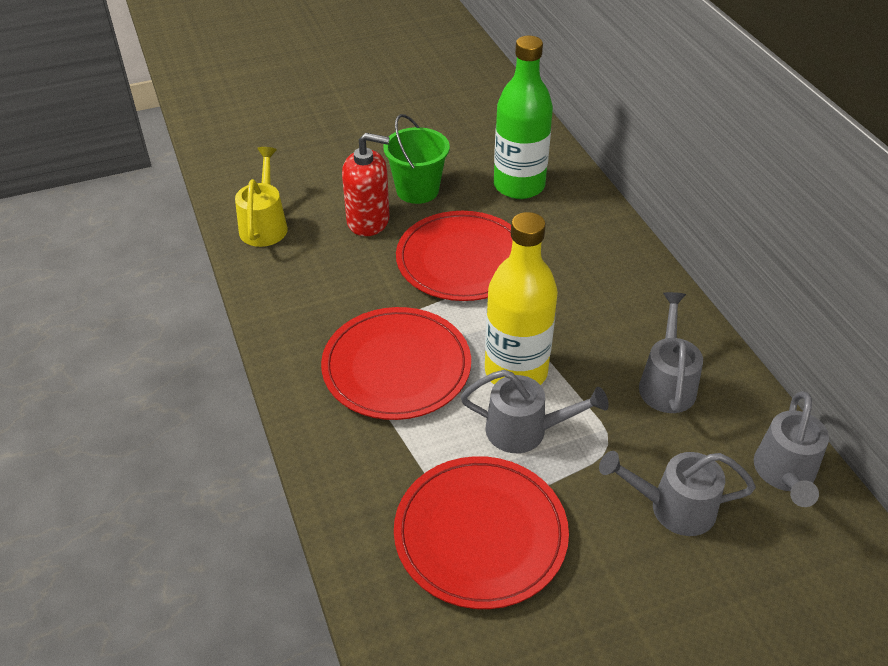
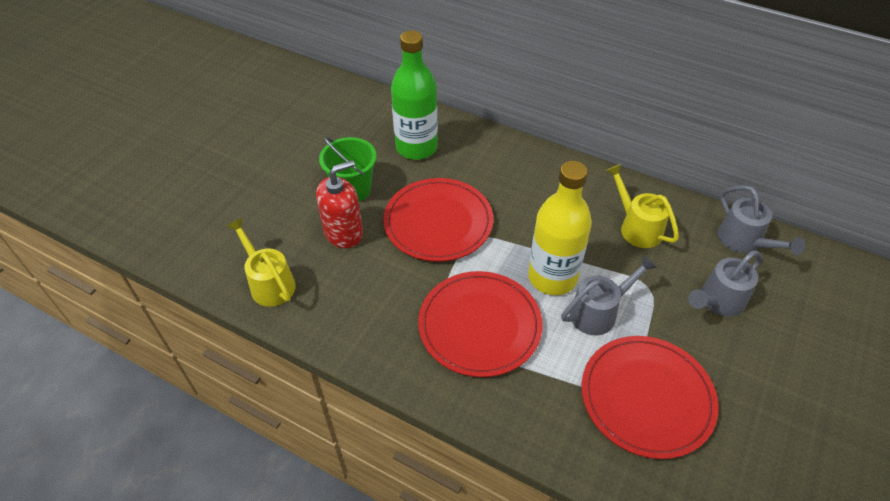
camera: 40 degrees left, 5 degrees up
(667, 382) = (636, 227): grey watering can -> yellow watering can

